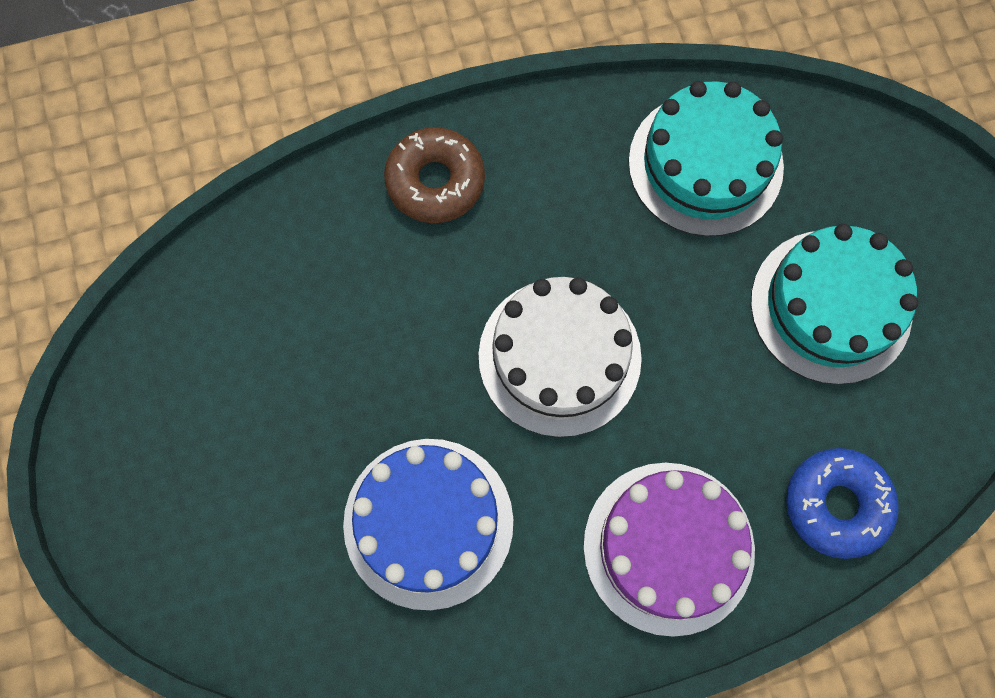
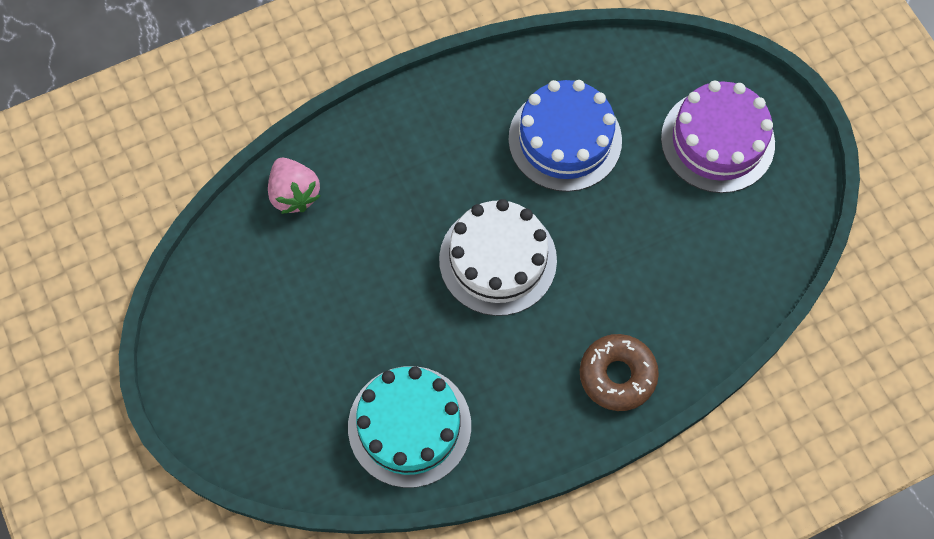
camera: 170 degrees right, 5 degrees down
(668, 547) = (404, 150): purple cake -> purple cake (717, 141)
(831, 306) = (304, 329): turquoise cake -> none
(836, 504) = (294, 194): blue donut -> pink strawberry

